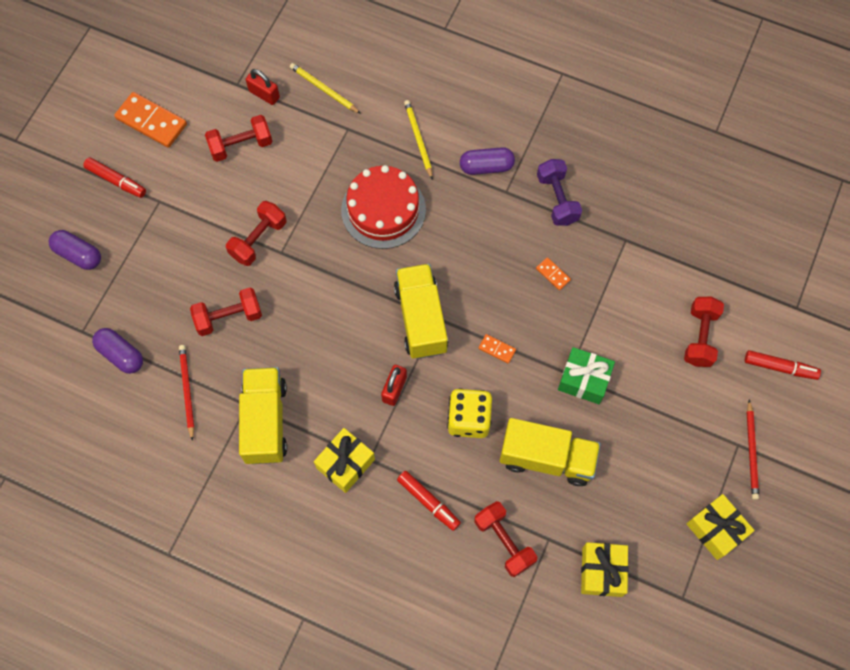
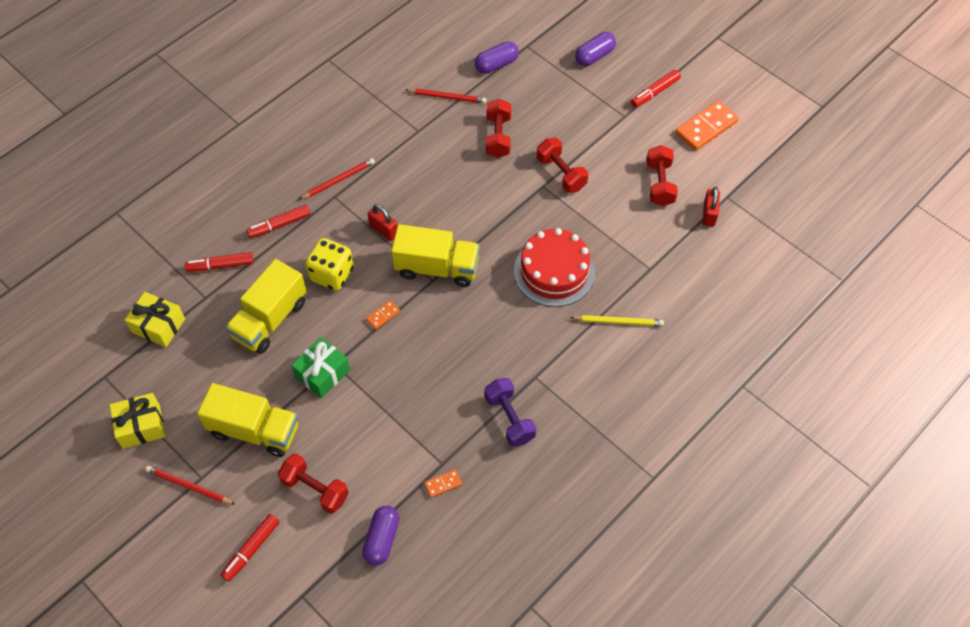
camera: 110 degrees right, 10 degrees down
(264, 94) = (709, 214): red padlock -> red padlock turned 45 degrees counterclockwise
(265, 422) = (398, 139): yellow truck -> yellow truck (254, 430)
(324, 89) = (700, 261): yellow pencil -> none
(345, 463) = (338, 180): yellow gift -> red pencil
(486, 167) = (568, 369): purple capsule -> purple capsule (382, 539)
(504, 541) = (220, 265): red dumbbell -> red marker
(553, 274) = (433, 386): orange domino -> orange domino (443, 484)
(557, 199) = (509, 418): purple dumbbell -> purple dumbbell turned 60 degrees clockwise

